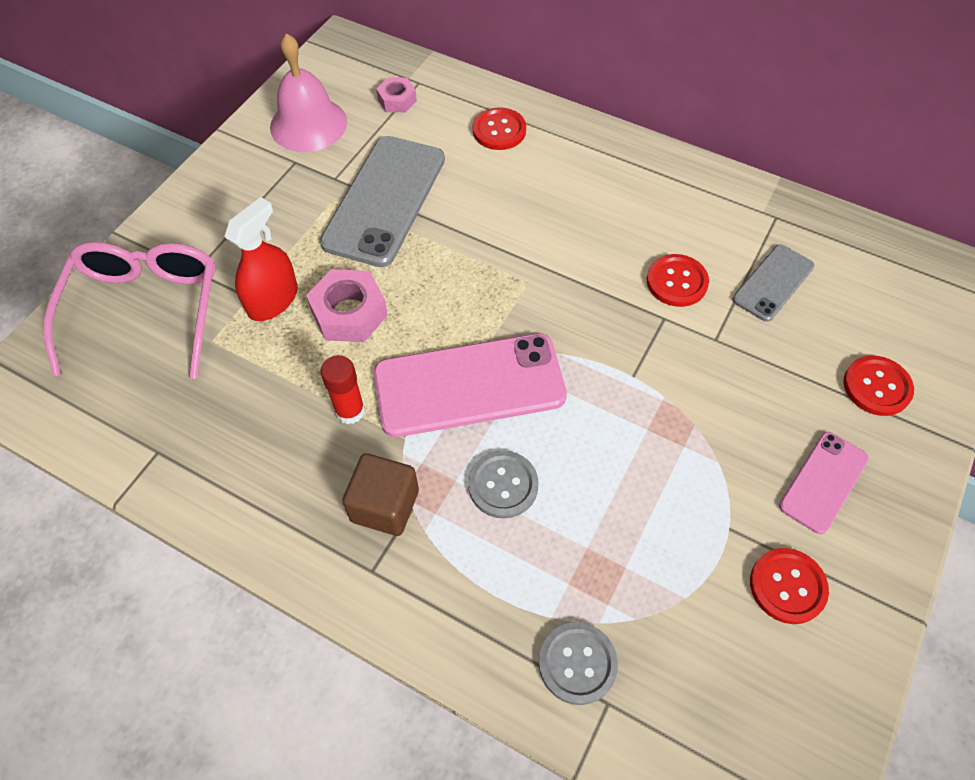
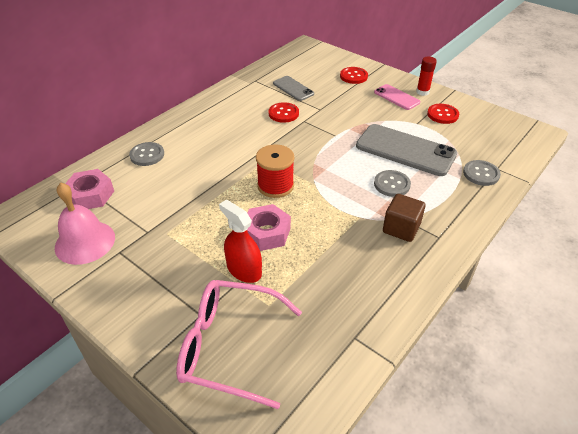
camera: 80 degrees left, 15 degrees down
(350, 411) = (338, 238): red glue stick -> red glue stick (422, 92)
(384, 200) = (180, 209): grey phone -> grey phone (405, 150)
(397, 100) = (90, 195): pink nut -> pink nut, size x1.66
(461, 305) = (275, 186): none -> red spool
(469, 385) = (330, 189): pink phone -> none
(499, 130) = (147, 155): red button -> grey button

